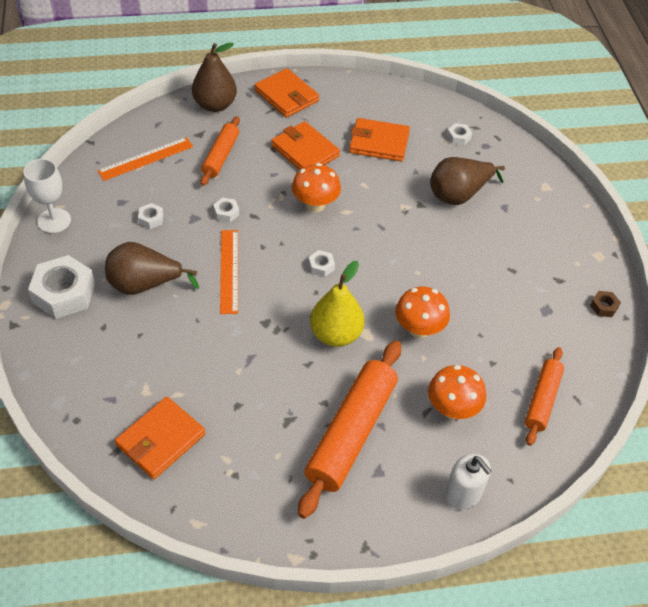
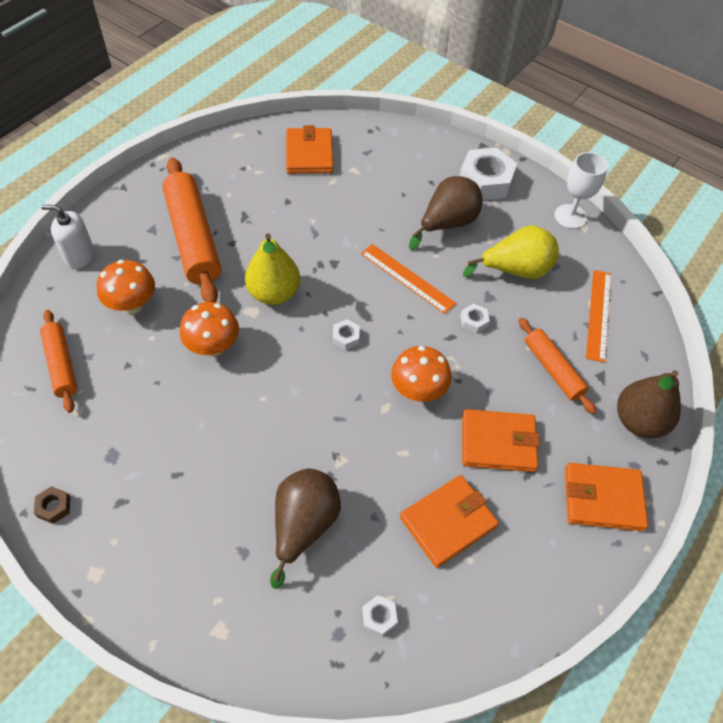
camera: 135 degrees right, 5 degrees up
(151, 219) = (515, 270): white nut -> yellow pear

